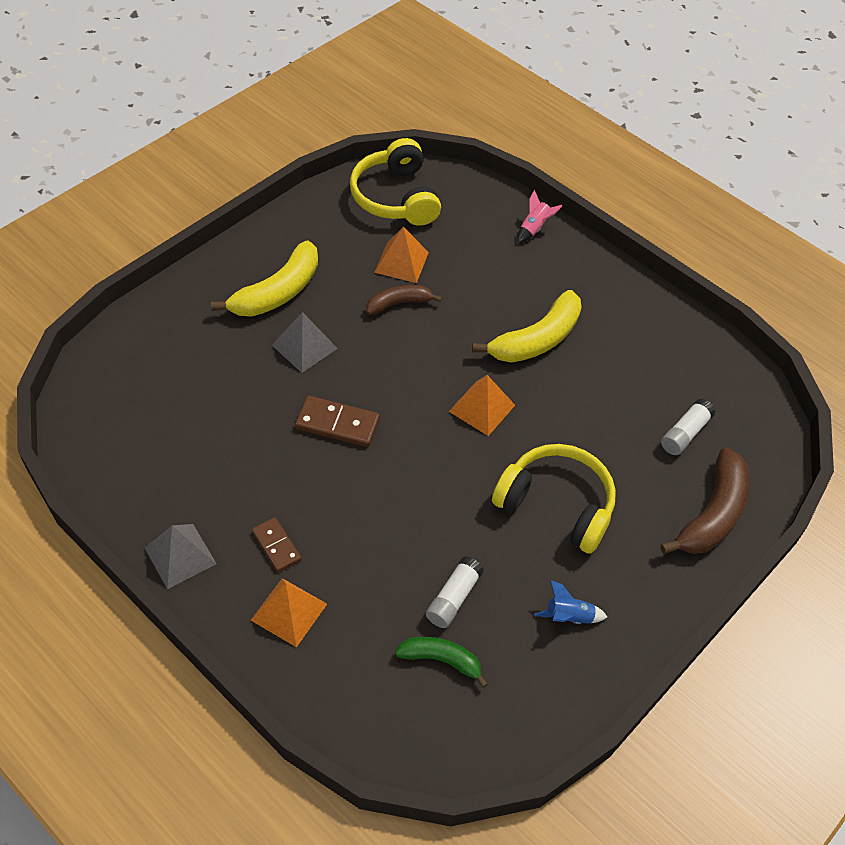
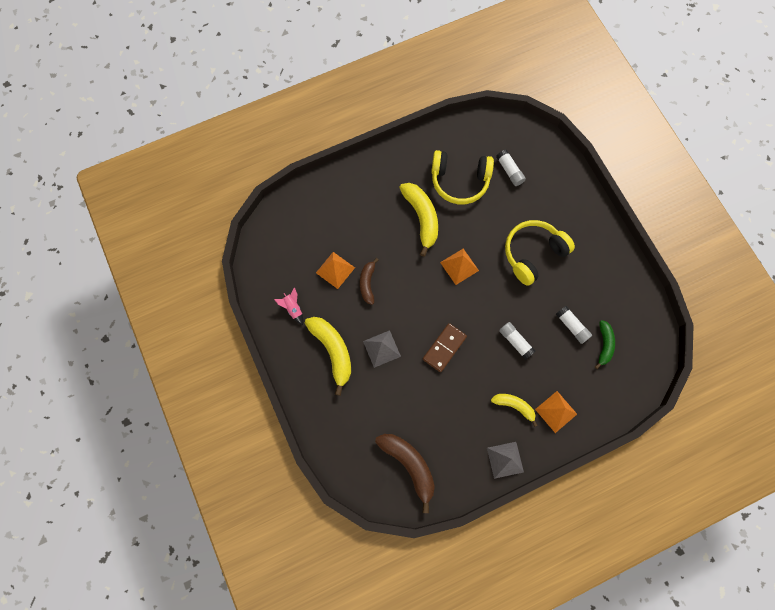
camera: 65 degrees left, 20 degrees up
(276, 546) = (514, 406): brown domino -> yellow banana
(388, 519) = (515, 342): none -> white glue stick
(395, 197) = (278, 254): yellow headphones -> yellow headphones (459, 181)
(441, 660) = (604, 345): green banana -> green banana turned 150 degrees clockwise
(534, 228) = (336, 184): pink rocket -> pink rocket (293, 308)
(568, 617) = (598, 275): blue rocket -> none
(712, 514) = (561, 181): brown banana -> brown banana (409, 465)

